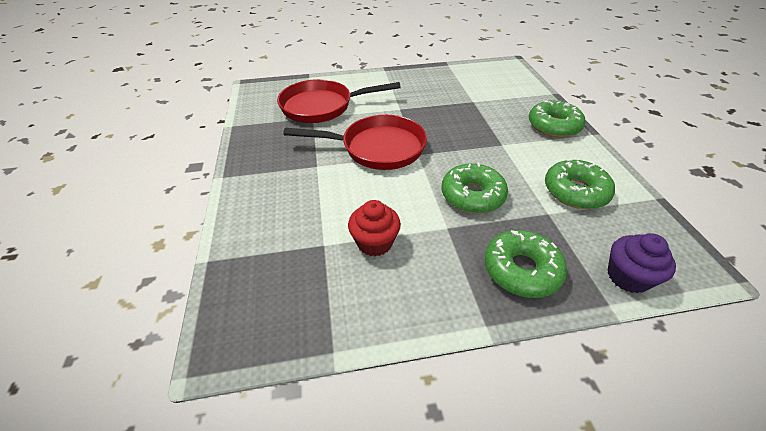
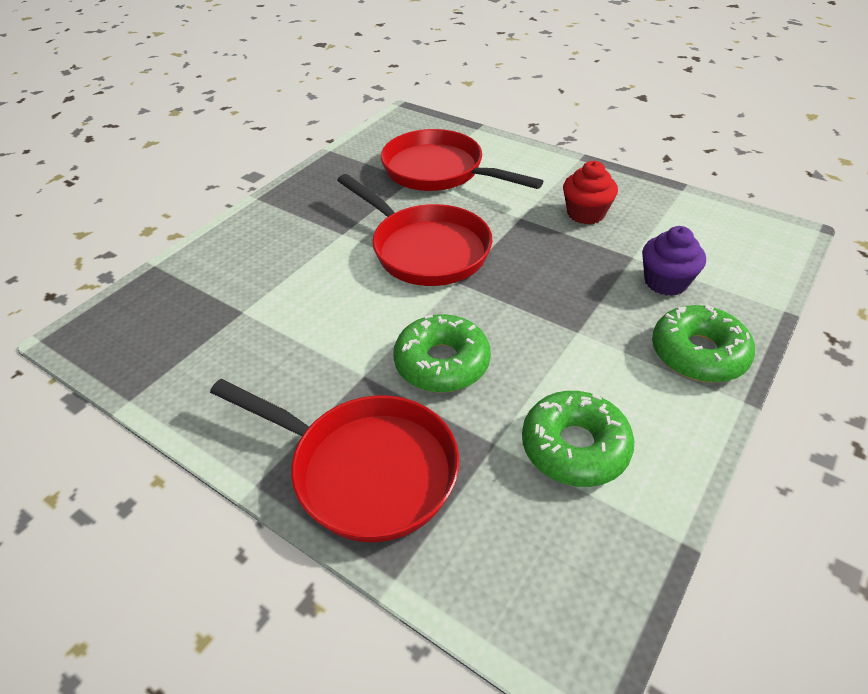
camera: 45 degrees right, 0 degrees up
(375, 242) = (282, 340): red cupcake -> red cupcake (585, 213)
(521, 270) = (365, 470): green donut -> red pan
(627, 277) = (464, 577): purple cupcake -> purple cupcake (665, 282)

